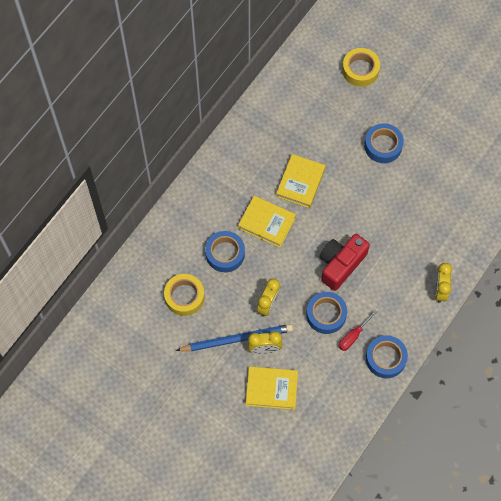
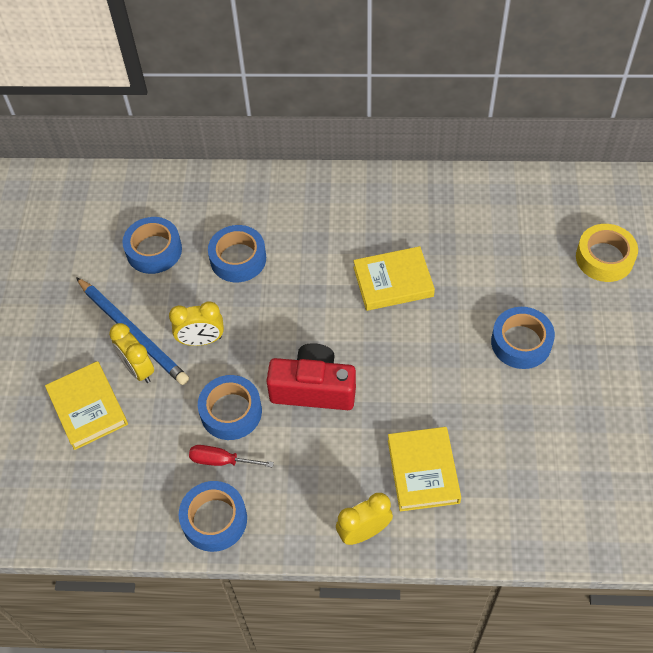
camera: 60 degrees right, 10 degrees down
(184, 296) = (154, 250): yellow tape -> blue tape
(267, 223) = (311, 277): yellow book -> yellow book (423, 471)

